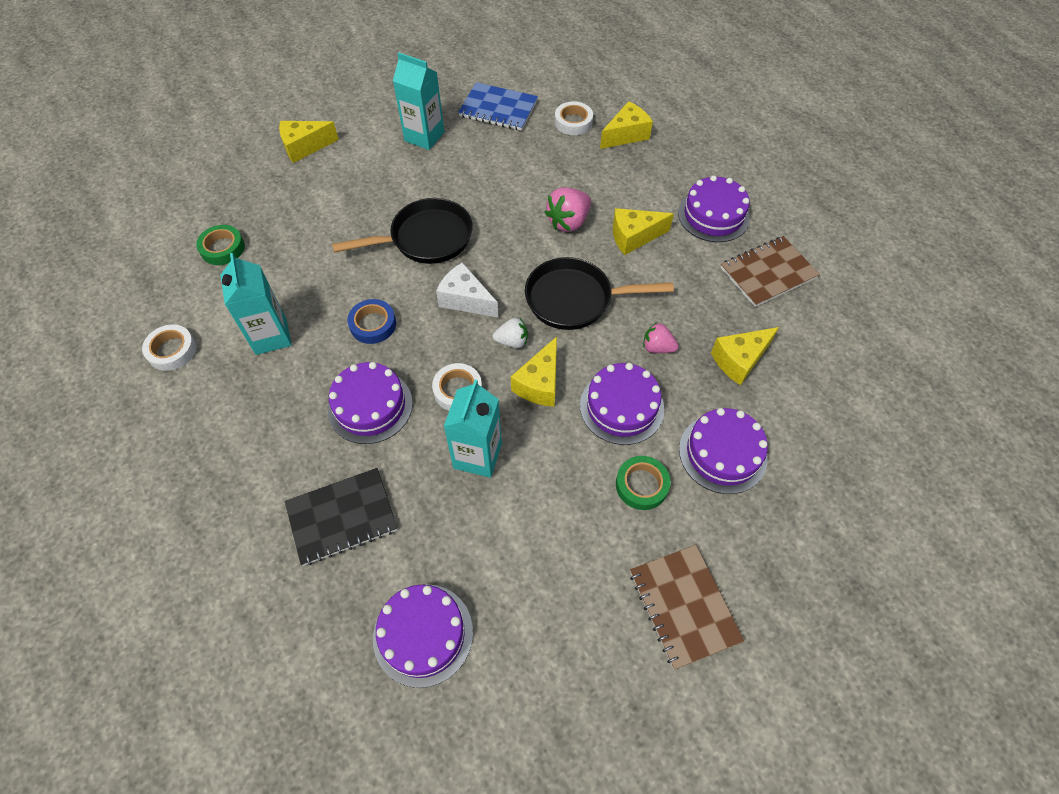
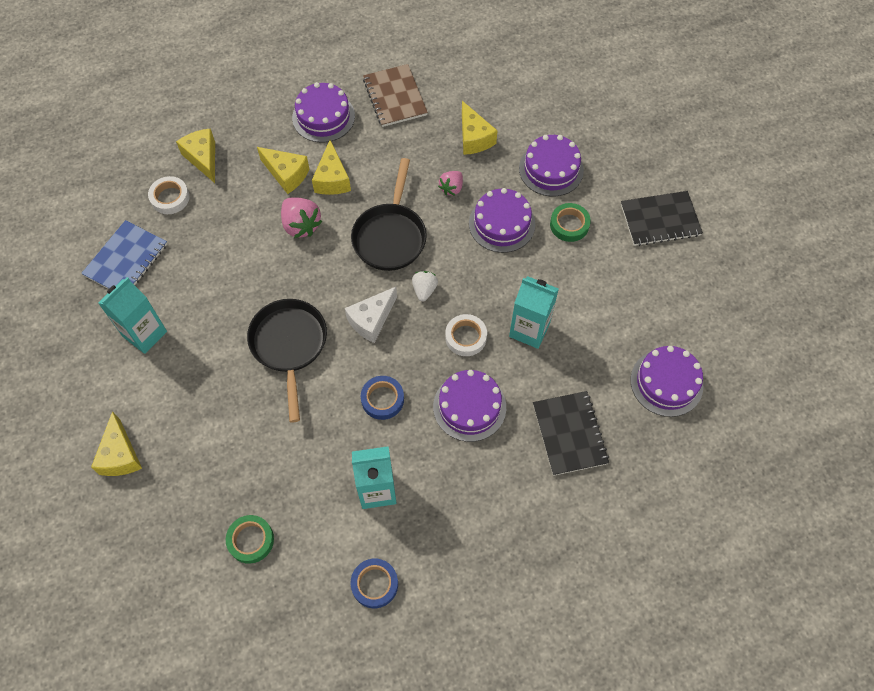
camera: 80 degrees left, 5 degrees up
(172, 350) = (374, 584): white tape -> blue tape
(540, 383) = (470, 276): yellow cheese -> yellow cheese (286, 174)
(683, 606) = (660, 220): brown notebook -> black notebook

